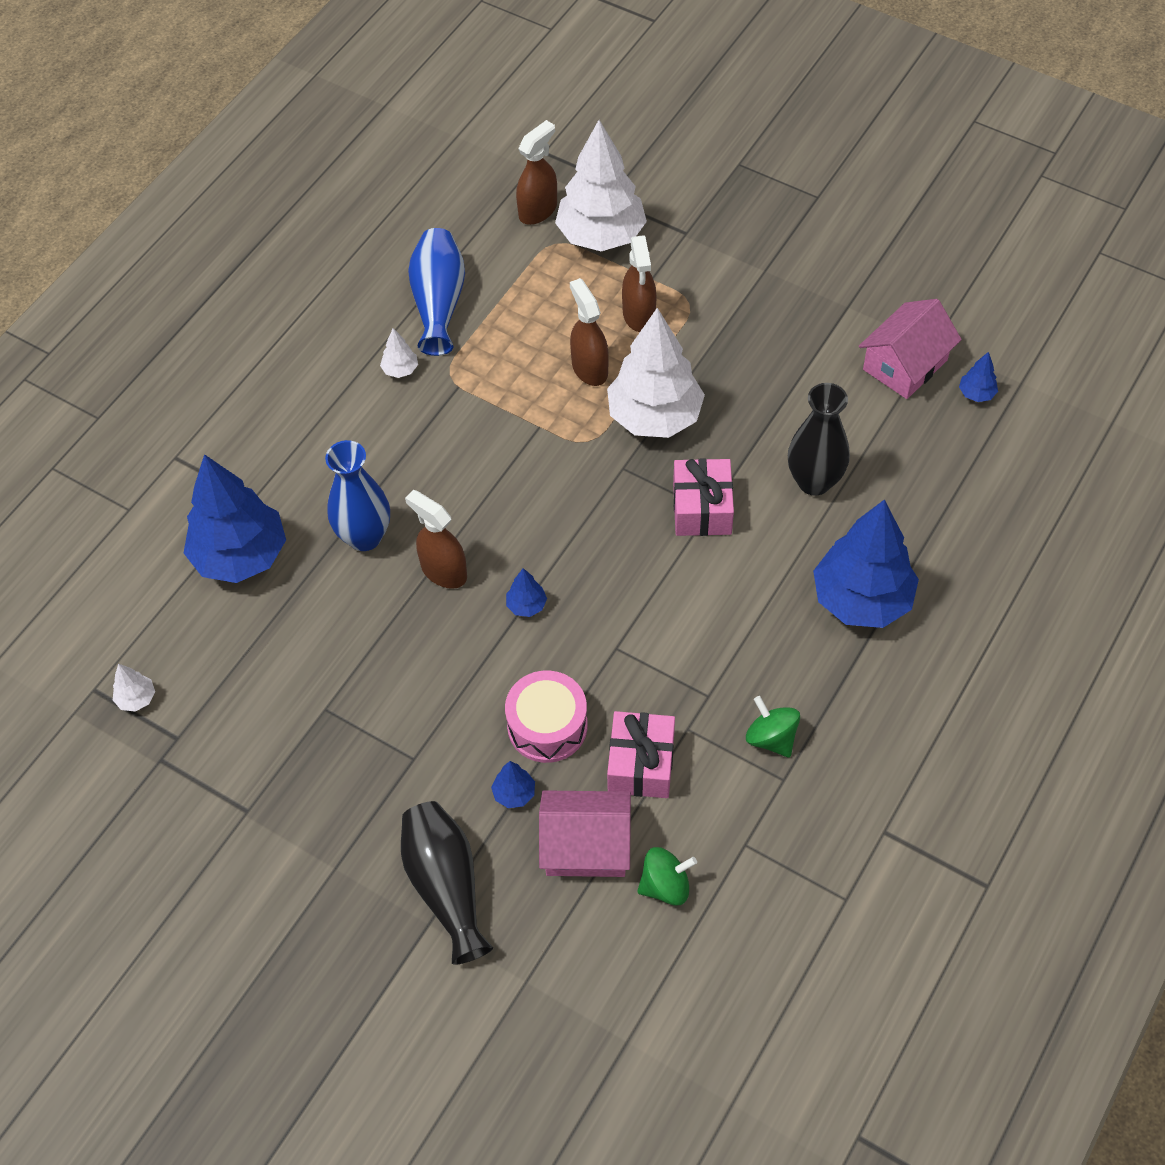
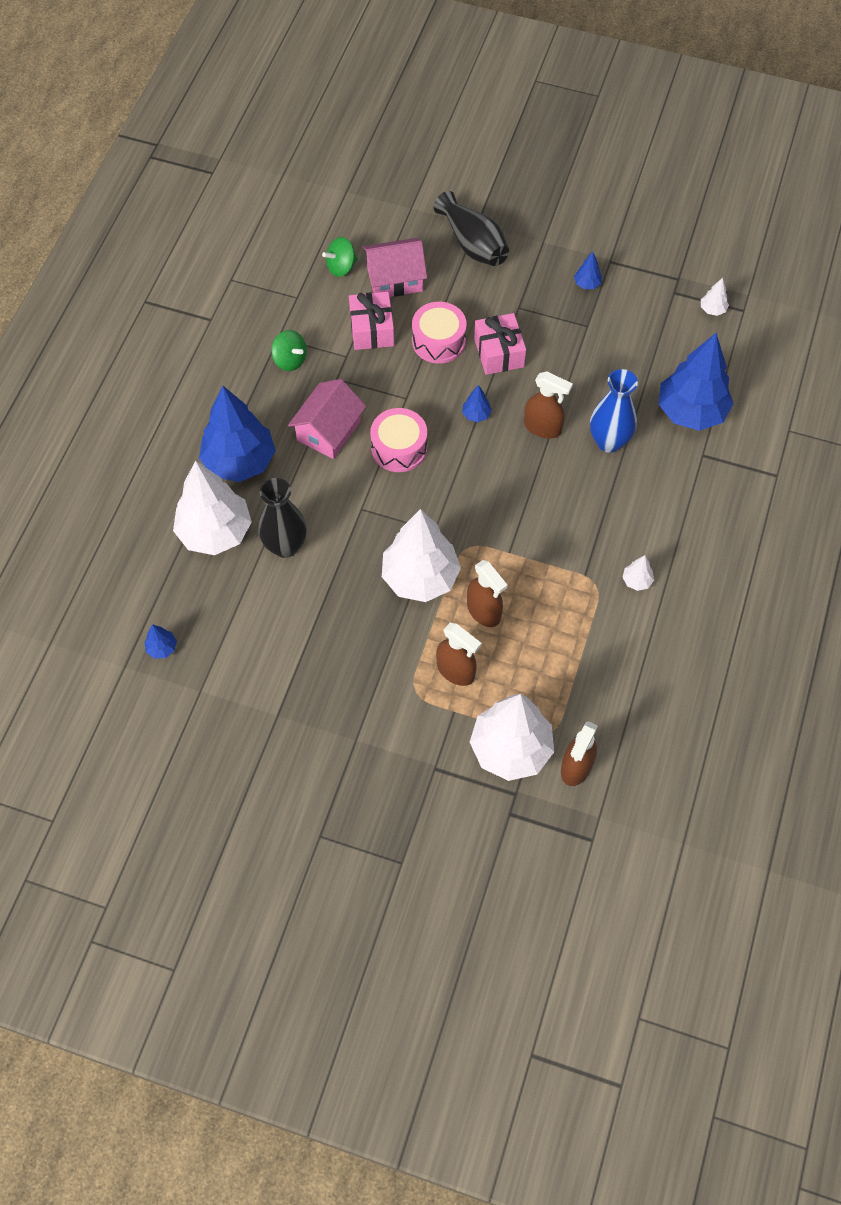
camera: 165 degrees right, 5 degrees up
(439, 302) = (629, 650): blue vase -> none
(514, 793) = (448, 299): blue tree -> blue tree (587, 284)
(639, 315) = (456, 671): brown spray bottle -> brown spray bottle turned 150 degrees clockwise
(643, 579) = (399, 448): none -> pink drum
(702, 508) = (367, 508): pink gift -> pink gift (499, 353)
(902, 514) = (215, 532): none -> white tree
(905, 365) = (223, 665): pink house -> pink house (328, 431)

